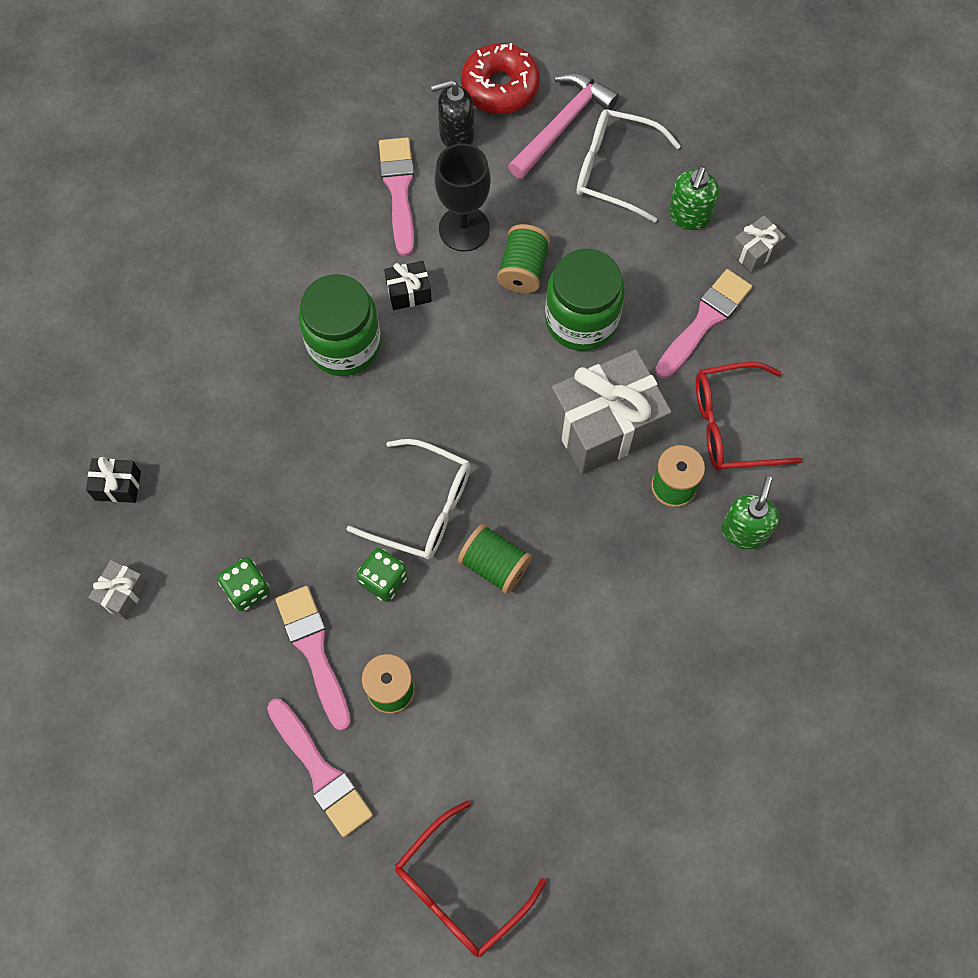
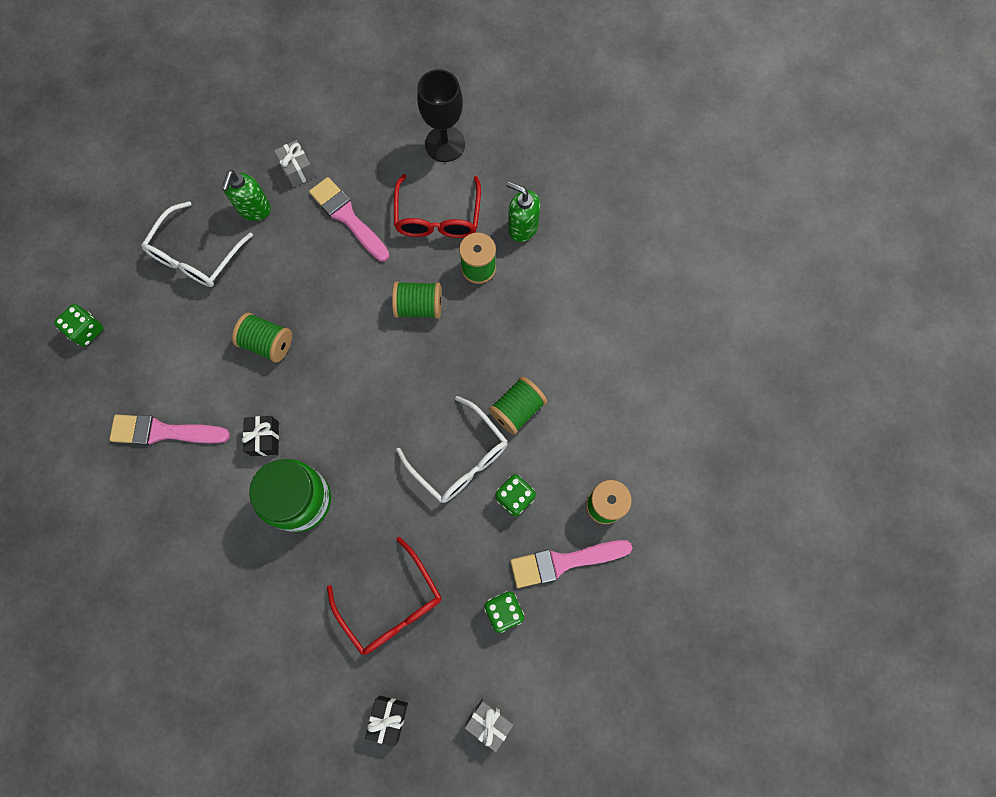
camera: 80 degrees left, 5 degrees up
(321, 771) = (661, 569): pink brush -> none
(422, 507) = (459, 458): white glasses -> white glasses turned 105 degrees clockwise
(456, 135) = (124, 375): black soap dispenser -> none
(460, 888) = (759, 476): red glasses -> red glasses (391, 604)
(464, 229) = (217, 383): black goblet -> black goblet (445, 144)
(500, 87) = (87, 330): red donut -> green dice
(562, 125) = (140, 287): pink hammer -> none
(581, 320) = (324, 307): green jar -> none
(605, 425) = (419, 306): grey gift -> green spool
(689, 216) = (254, 209): green soap dispenser -> green soap dispenser turned 75 degrees clockwise

